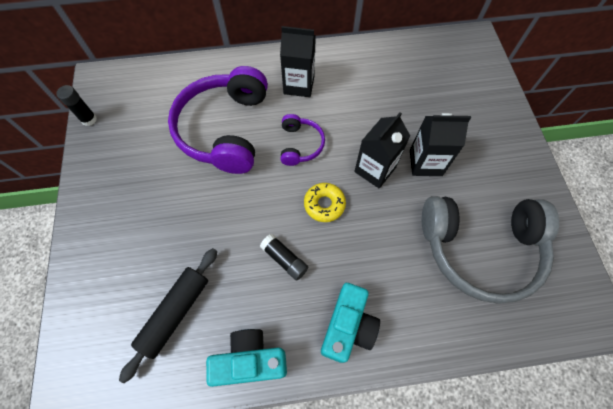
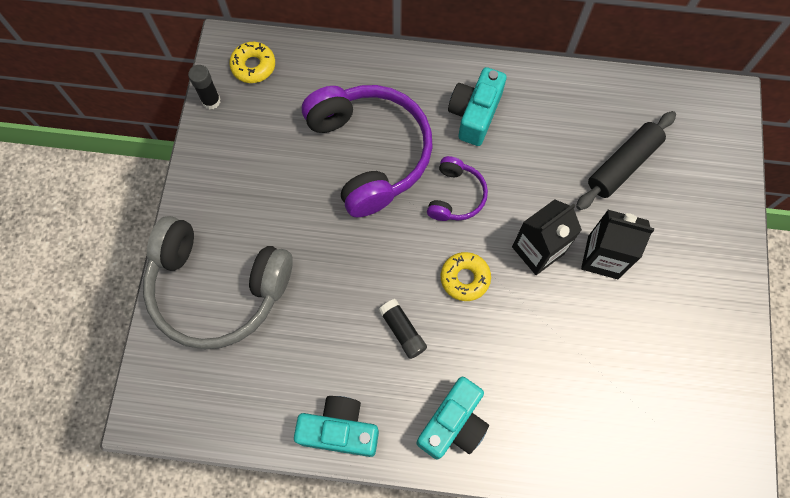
camera: 15 degrees right, 5 degrees up
(119, 88) = (253, 66): none -> yellow donut
(175, 312) = (270, 358): black rolling pin -> black rolling pin (622, 165)
(225, 129) = (369, 153): purple headphones -> purple headphones turned 135 degrees clockwise
(299, 85) = (474, 114): black carton -> turquoise camera
(480, 248) = (633, 378): grey headphones -> grey headphones (217, 288)

